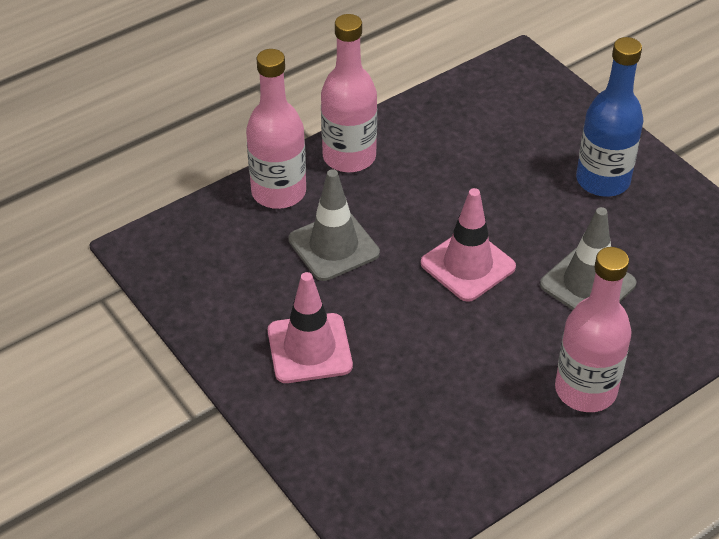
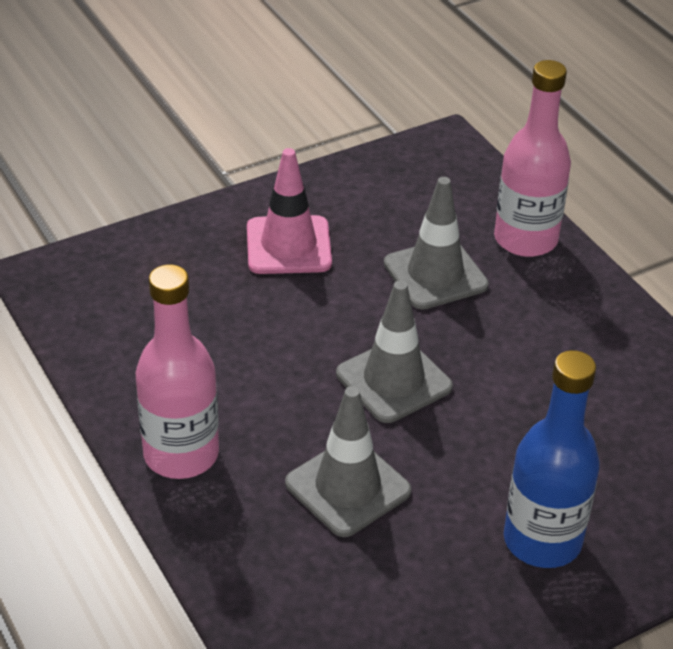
camera: 95 degrees right, 5 degrees down
(349, 157) = (587, 299): pink bottle -> none
(468, 265) = (393, 380): pink traffic cone -> grey traffic cone

